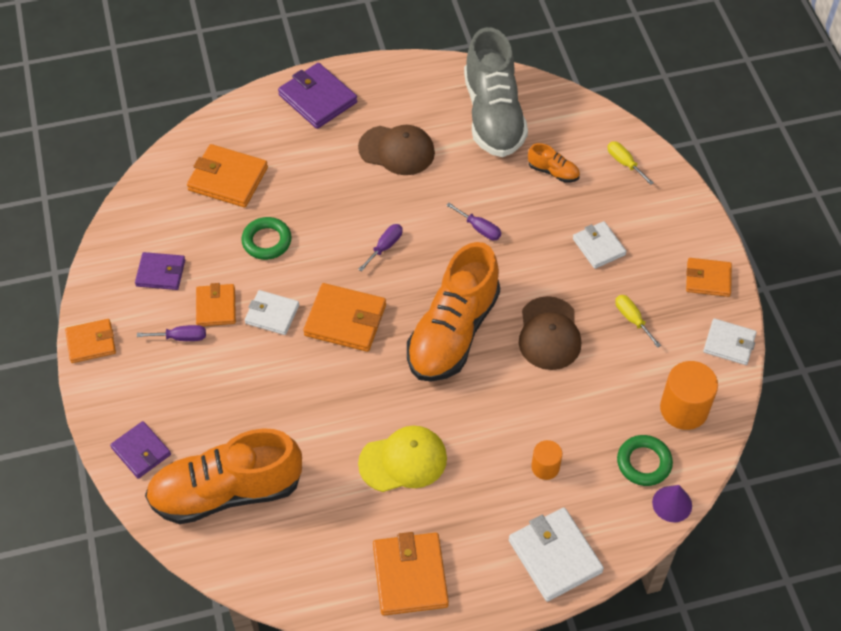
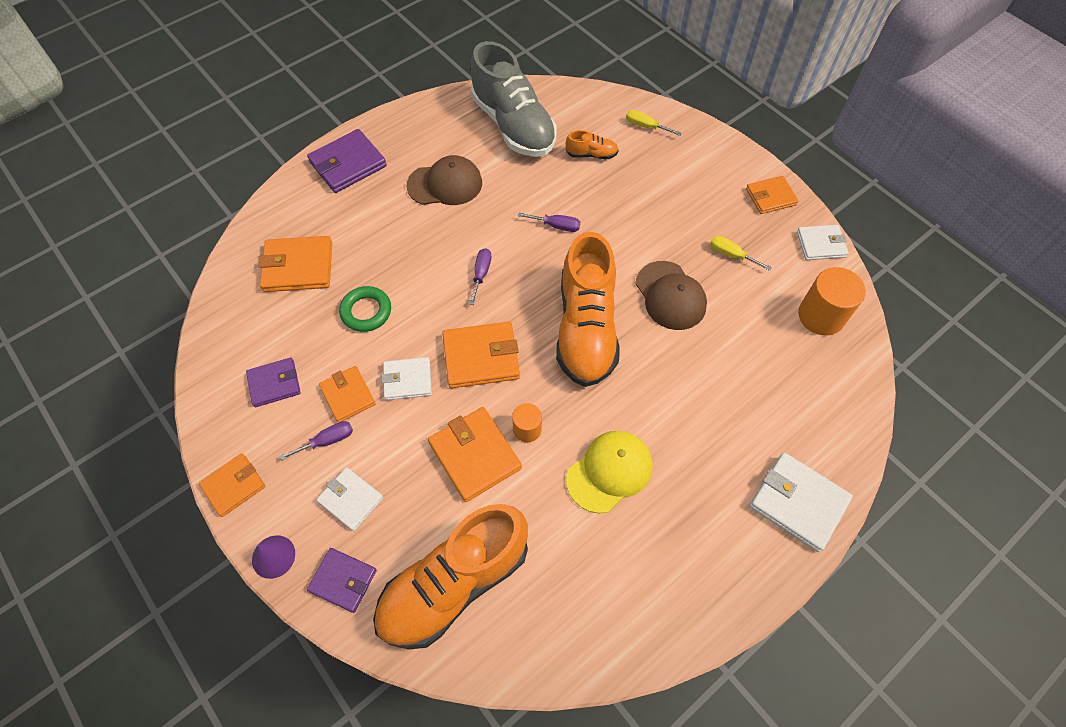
camera: 25 degrees left, 5 degrees up
(317, 99) = (348, 164): purple wallet -> purple wallet turned 60 degrees counterclockwise
(410, 576) = (680, 587): orange wallet -> orange wallet (474, 455)
(545, 467) = (739, 420): orange cylinder -> orange cylinder (527, 429)
(598, 247) = (666, 203): white wallet -> white wallet (350, 500)
(644, 463) = (818, 379): green ring -> none
(672, 504) = (864, 406): purple cone -> purple cone (273, 556)

